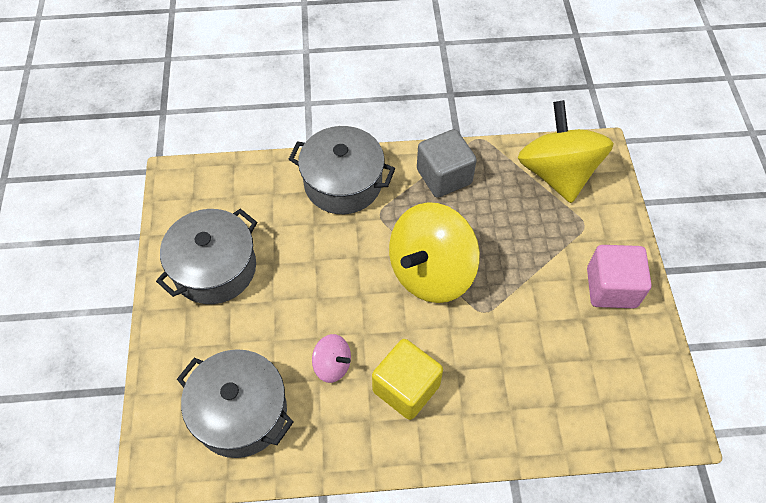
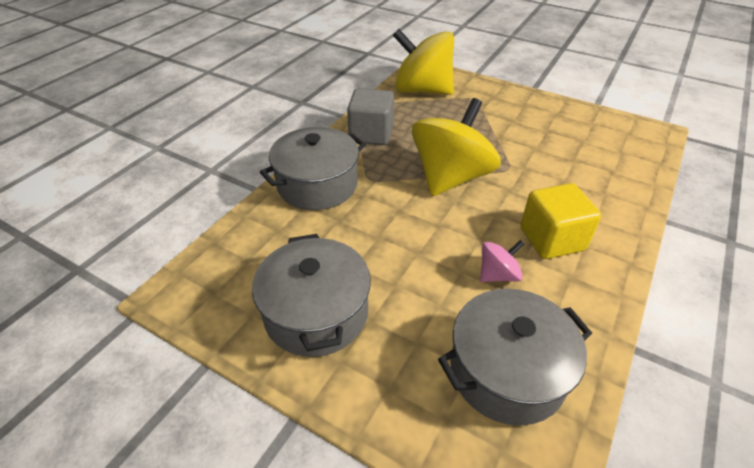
camera: 55 degrees left, 15 degrees down
(431, 272) = (451, 177): yellow spinning top -> yellow spinning top turned 135 degrees counterclockwise
(611, 288) = (532, 110): pink cube -> none

